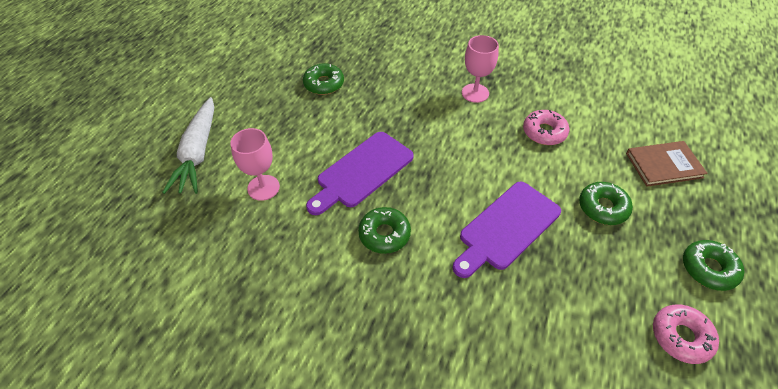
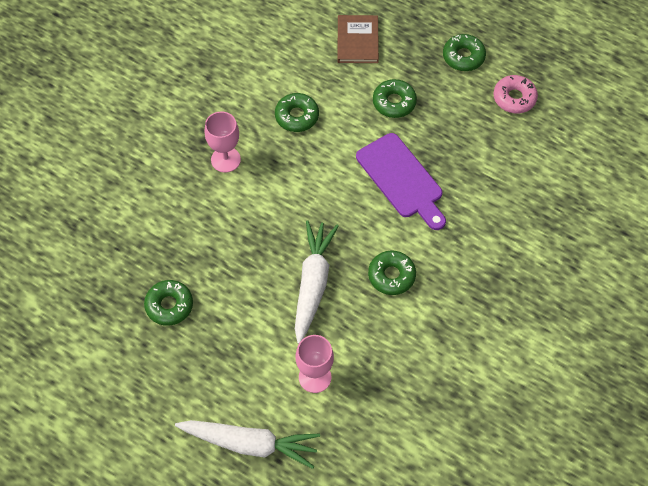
camera: 80 degrees left, 10 degrees up
(362, 171) = (313, 284): purple cutting board -> white carrot
(544, 132) = (297, 116): pink donut -> green donut

